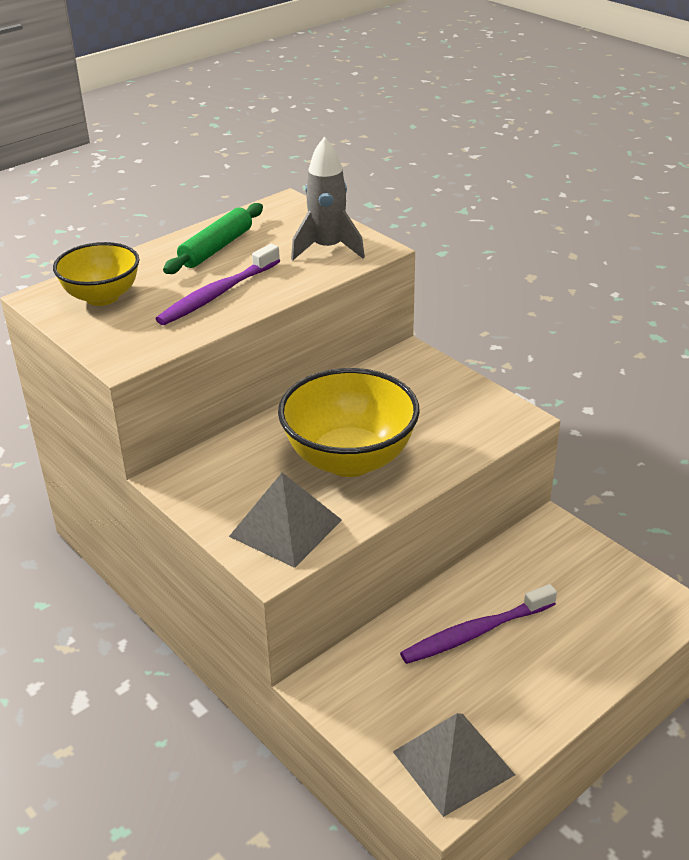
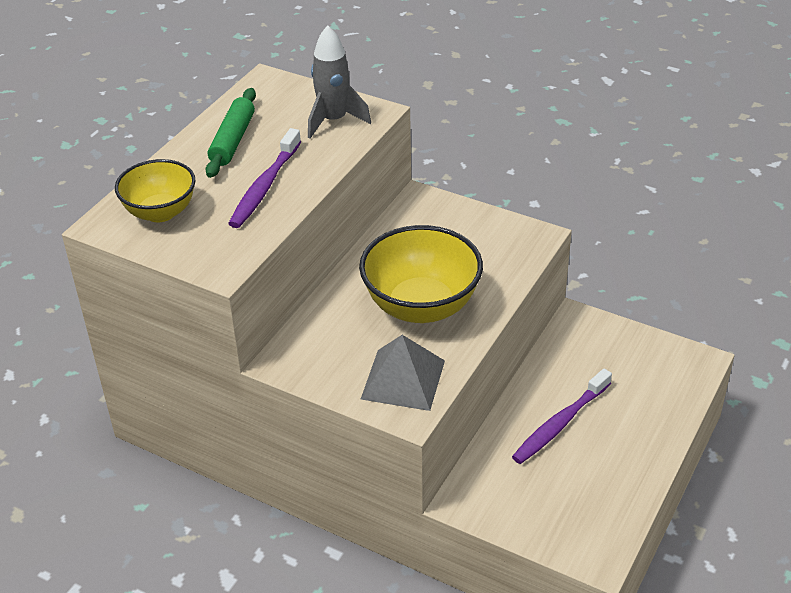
camera: 20 degrees left, 5 degrees up
(453, 763) = (593, 529): grey pyramid -> none

